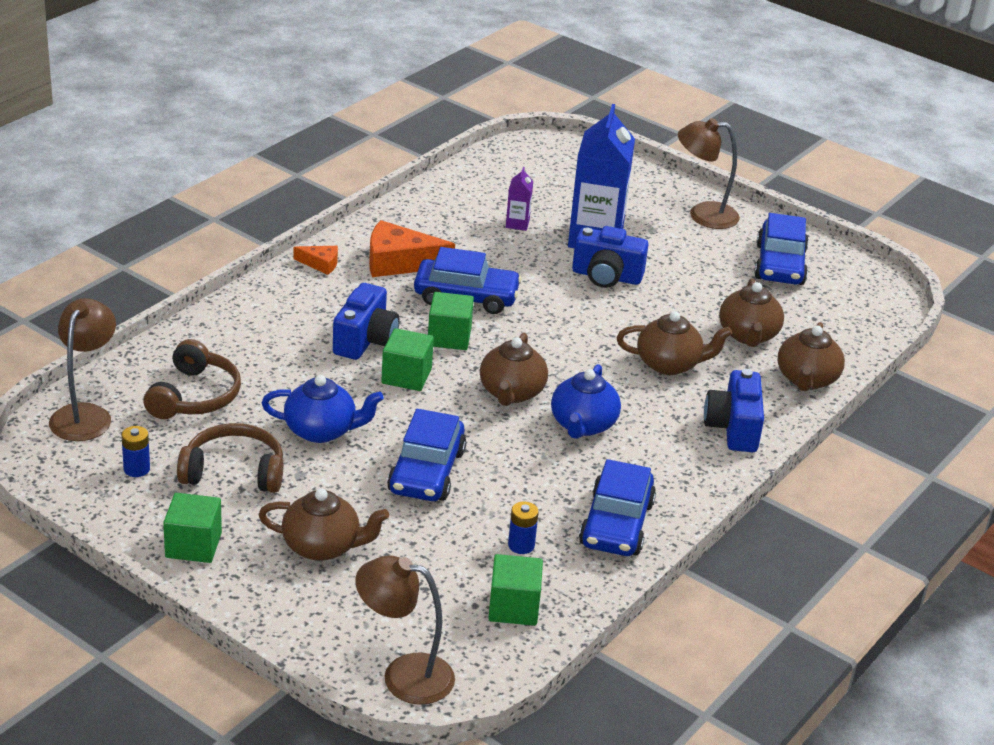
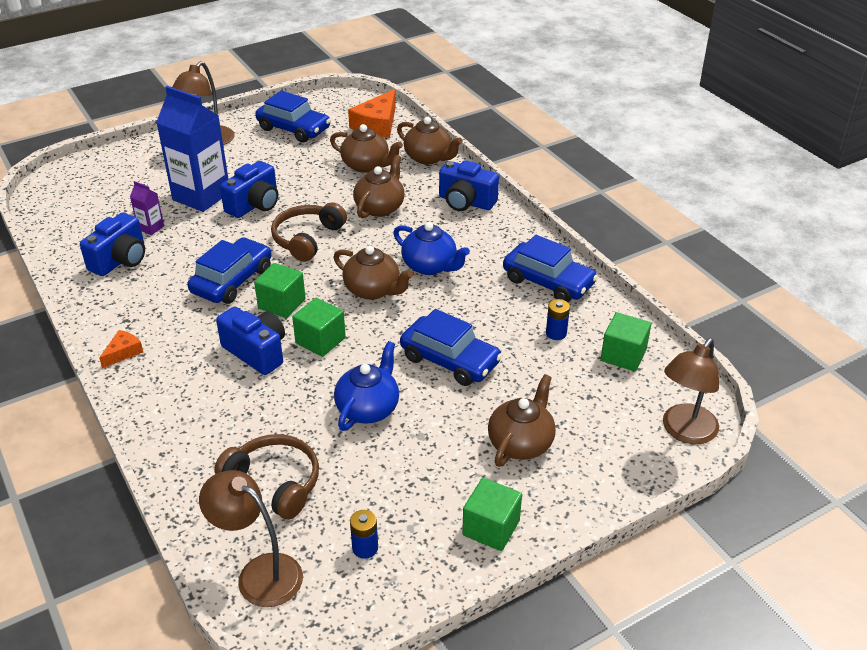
camera: 65 degrees left, 5 degrees up
(234, 471) = (399, 478): brown headphones -> brown headphones (307, 239)
(399, 262) = (156, 305): orange cheese -> orange cheese (377, 124)
(453, 222) = (120, 260): none -> blue camera

